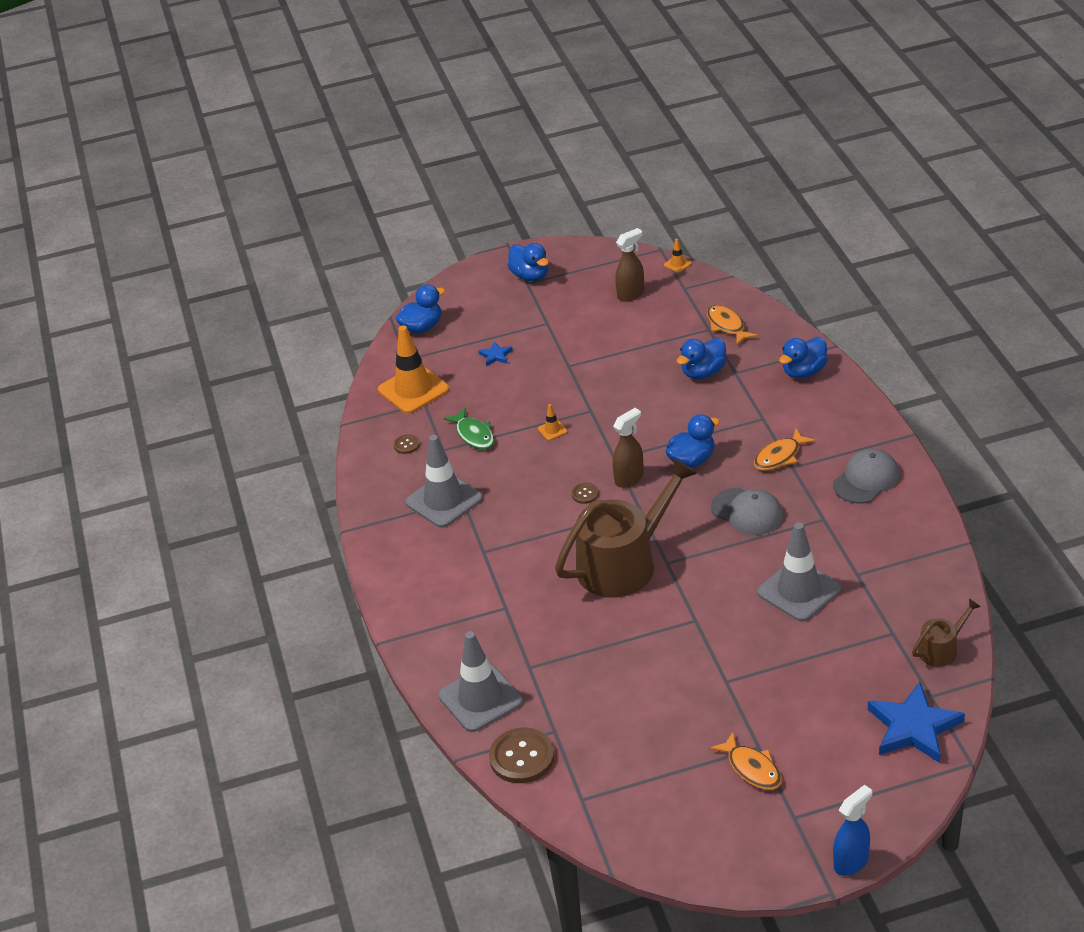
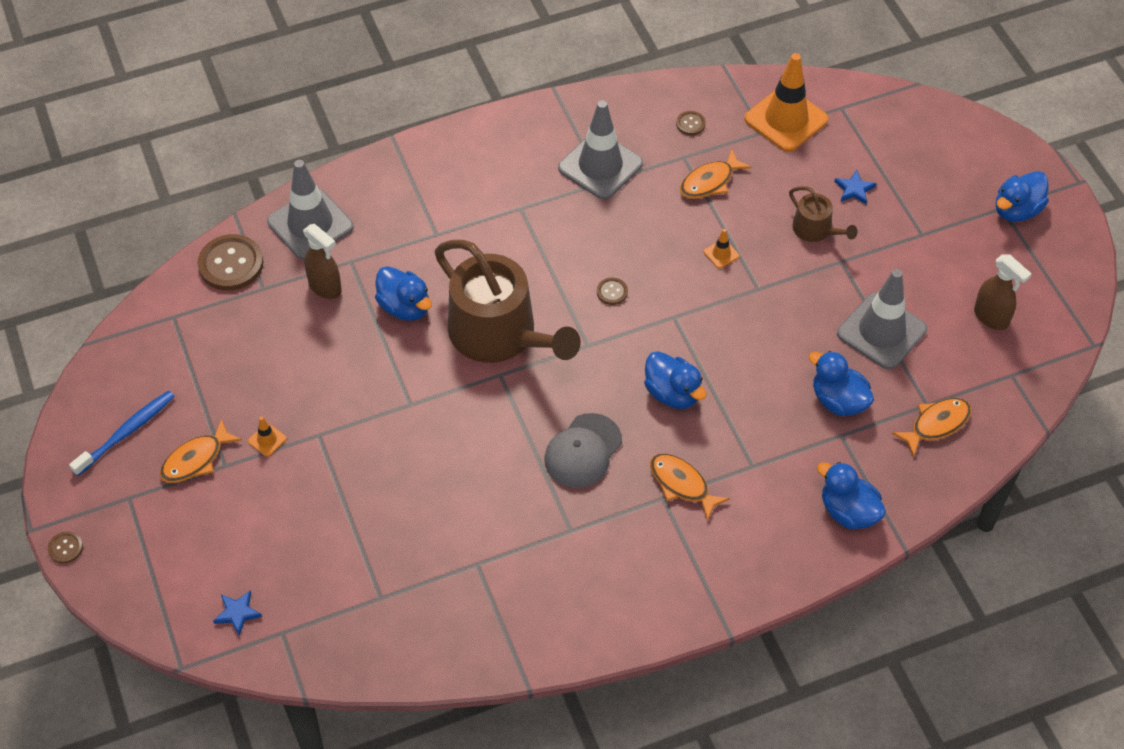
camera: 80 degrees right, 15 degrees up
(422, 327) = (901, 115): blue duck -> blue duck (405, 307)
(474, 435) = (710, 182): green fish -> orange fish
(629, 478) = (639, 333): brown spray bottle -> brown spray bottle (325, 287)
(677, 264) = (1064, 366): orange traffic cone -> orange traffic cone (267, 440)
(719, 825) = (127, 432): none -> blue toothbrush
(799, 591) = (451, 504): grey traffic cone -> grey traffic cone (881, 331)
(851, 862) = (65, 548): blue spray bottle -> brown button
(866, 479) = (642, 578): grey cap -> none
(913, 727) = (237, 613): blue star -> blue star, size x0.45
(941, 649) = (352, 647): brown watering can -> brown watering can (816, 230)

